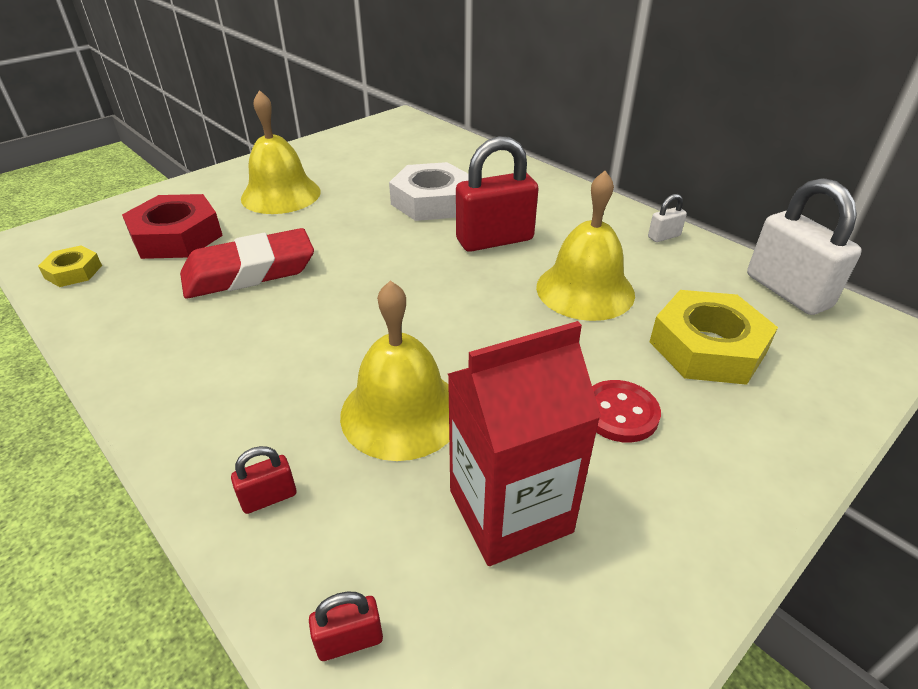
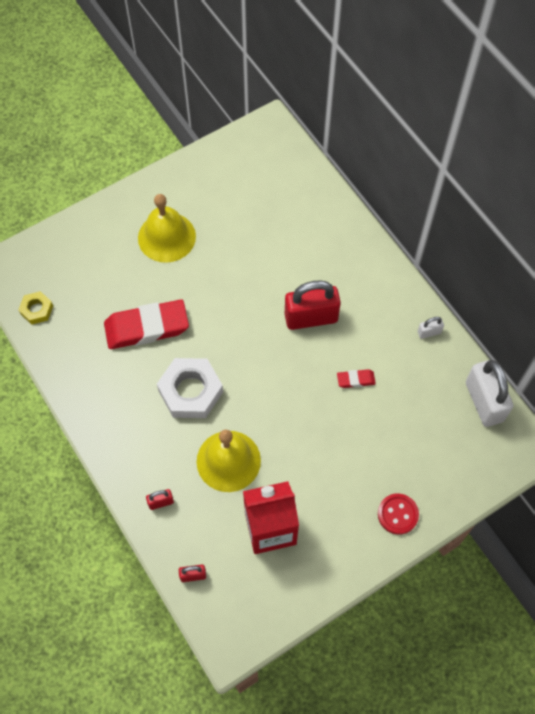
camera: 10 degrees right, 25 degrees up
(177, 236) = (97, 280): red nut -> none
(432, 201) = (276, 263): white nut -> white nut (190, 391)
(585, 290) = (356, 380): yellow bell -> red eraser
(620, 413) = (341, 480): red button -> red button (397, 514)
(707, 347) = (410, 441): yellow nut -> none

